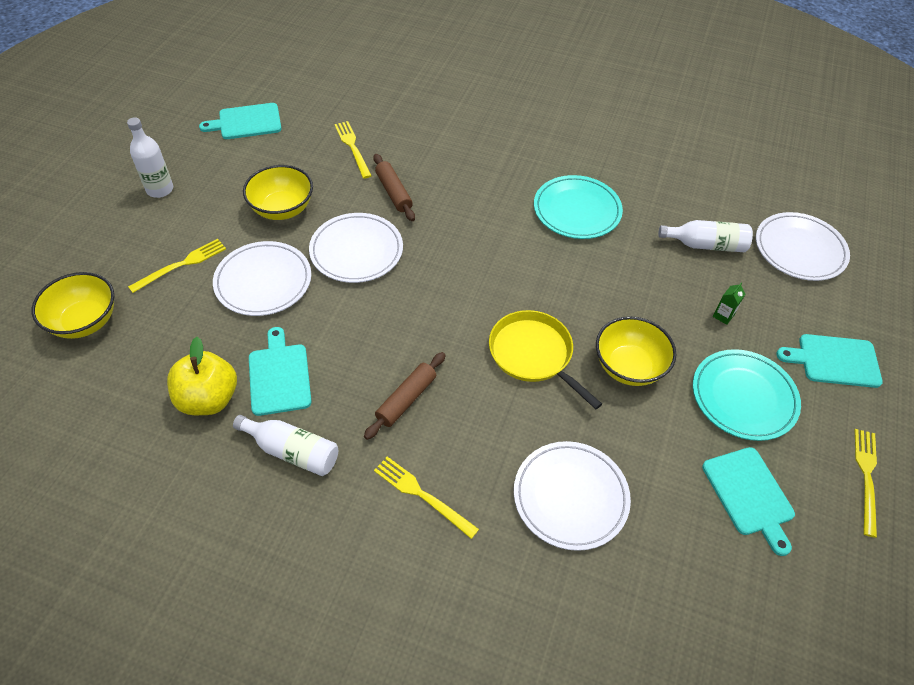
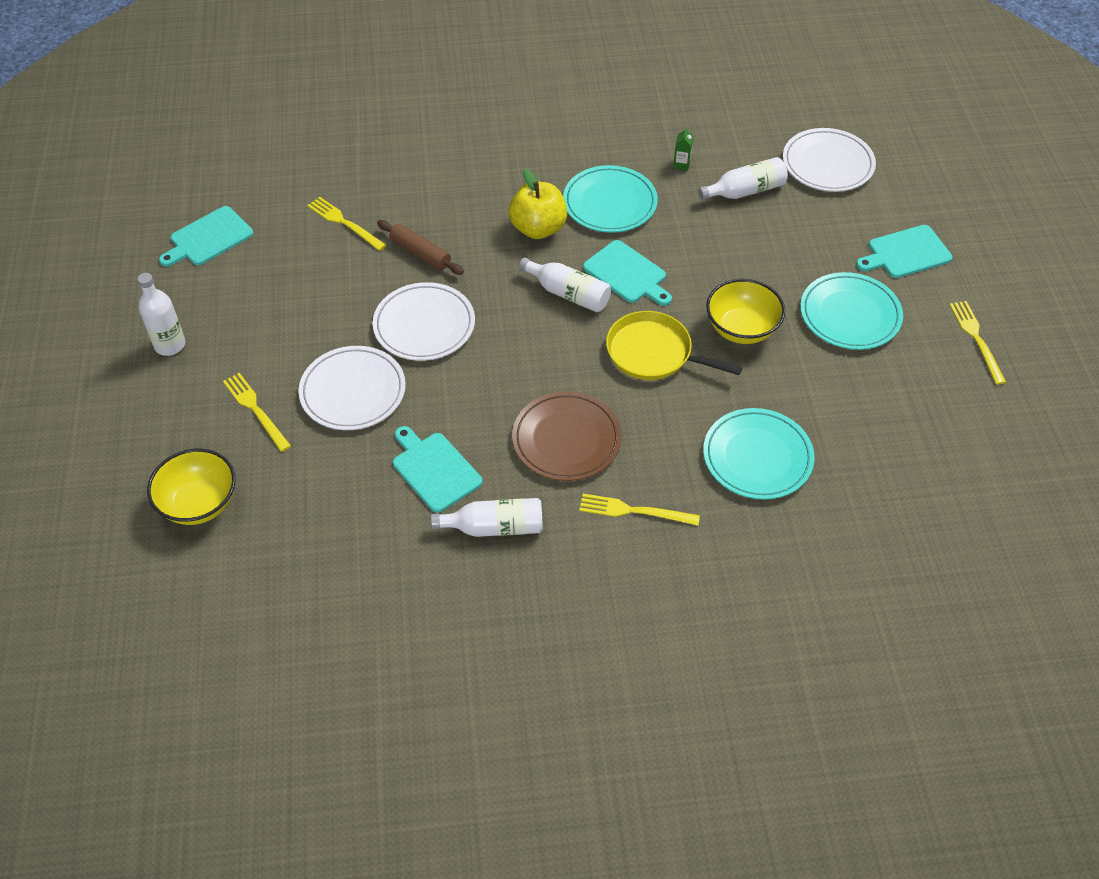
camera: 25 degrees left, 0 degrees up
(181, 265) = (256, 410): yellow fork -> yellow fork turned 60 degrees counterclockwise
(209, 399) = (382, 518): yellow apple -> yellow apple (538, 228)
(282, 209) = (318, 314): yellow bowl -> none
(406, 399) = (566, 439): brown rolling pin -> brown plate
(492, 272) = (568, 294): none -> white bottle
(570, 497) = (757, 457): white plate -> turquoise plate
(723, 316) = (795, 251): green carton -> green carton (681, 164)
(749, 495) = (896, 392): turquoise cutting board -> turquoise cutting board (627, 274)

